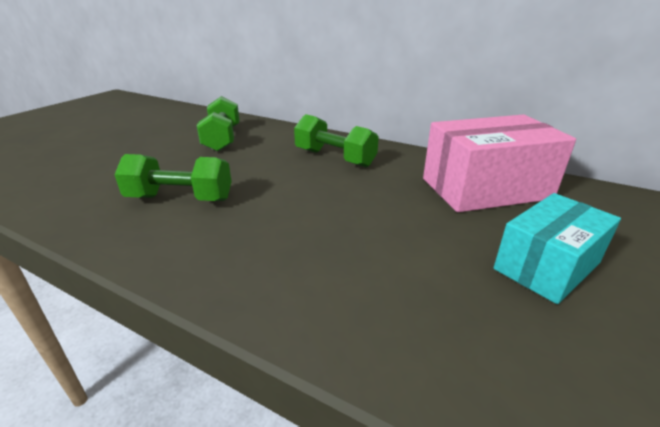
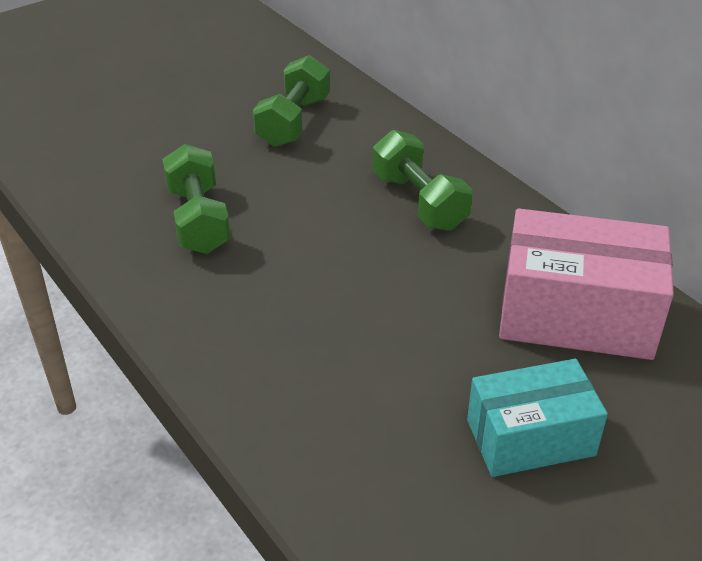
camera: 25 degrees right, 10 degrees up
(180, 198) = (198, 220): green dumbbell -> green dumbbell turned 45 degrees clockwise

